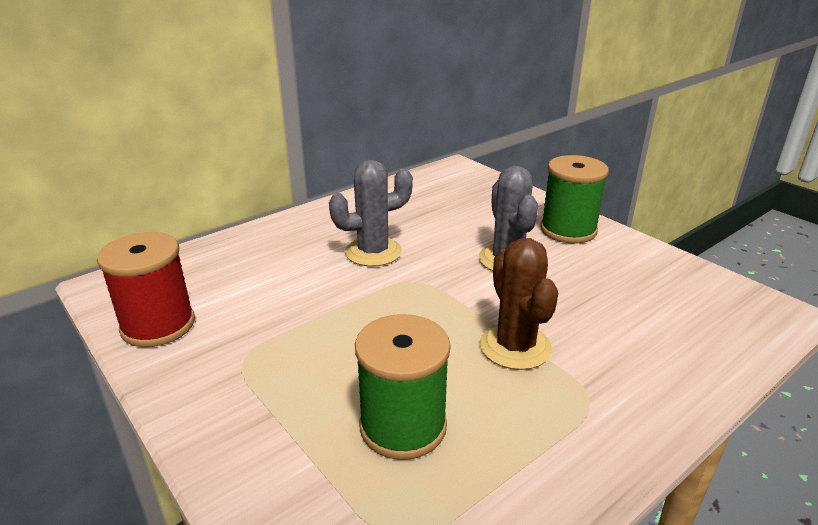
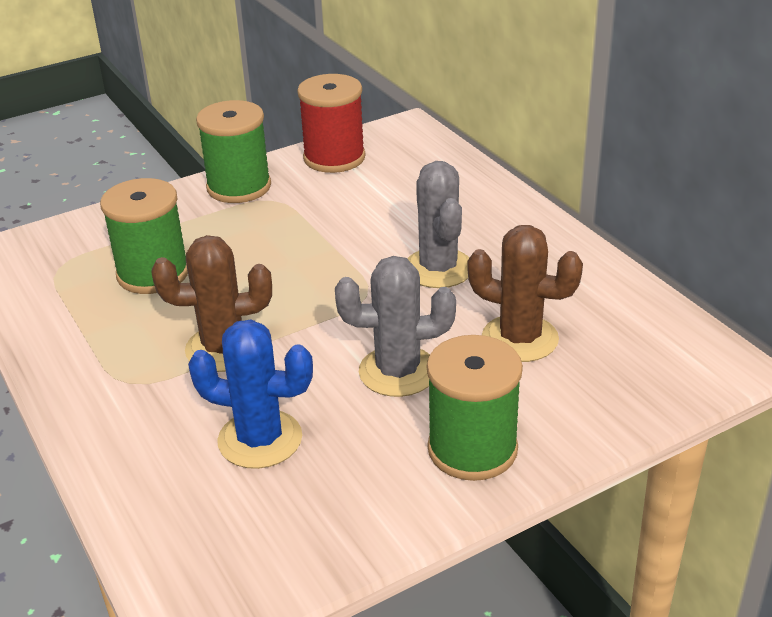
camera: 100 degrees right, 5 degrees up
(207, 390) = (239, 187): none -> green spool
(453, 219) = (520, 339): none -> brown cactus
(613, 309) = (260, 439): none -> blue cactus

